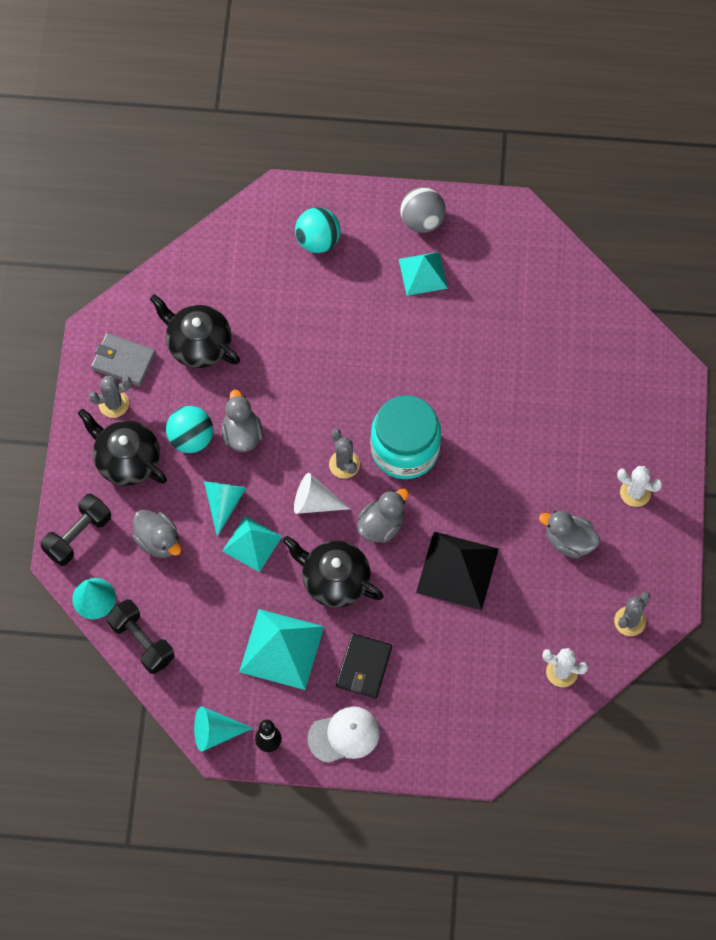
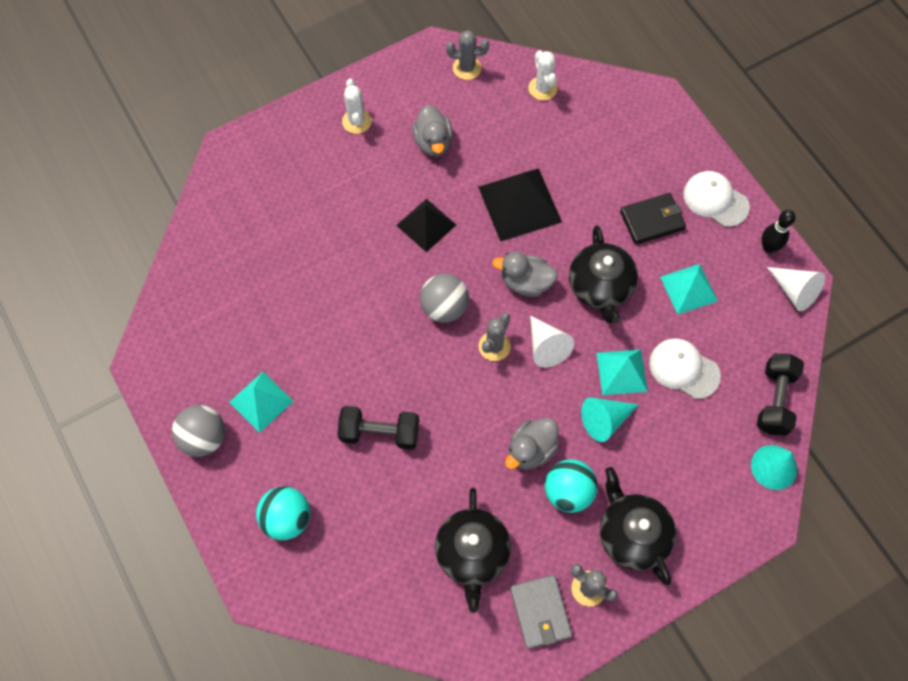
camera: 125 degrees left, 0 degrees up
(77, 535) = (733, 524): black dumbbell -> black dumbbell (380, 433)
(126, 460) = (632, 534): black teapot -> black teapot turned 150 degrees clockwise
(158, 541) = (681, 450): grey duck -> none
(215, 732) = (794, 291): turquoise cone -> white cone
(218, 592) = (683, 369): none -> white cap
(281, 649) = (688, 289): turquoise pyramid -> turquoise pyramid, size x0.65
(405, 449) = (444, 307): turquoise jar -> grey ball
(491, 484) = (426, 225): none -> black pyramid

